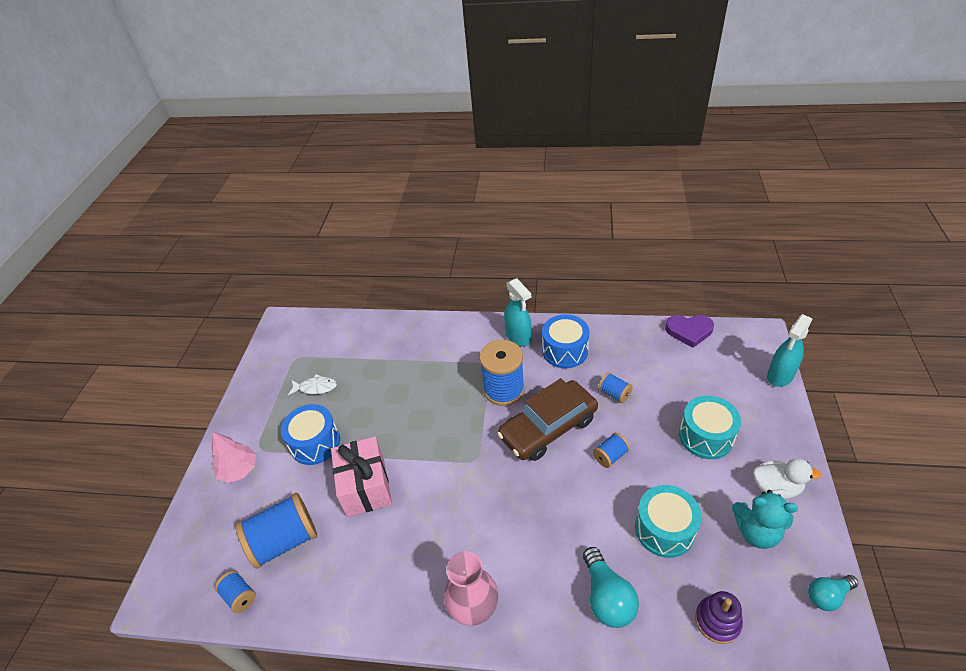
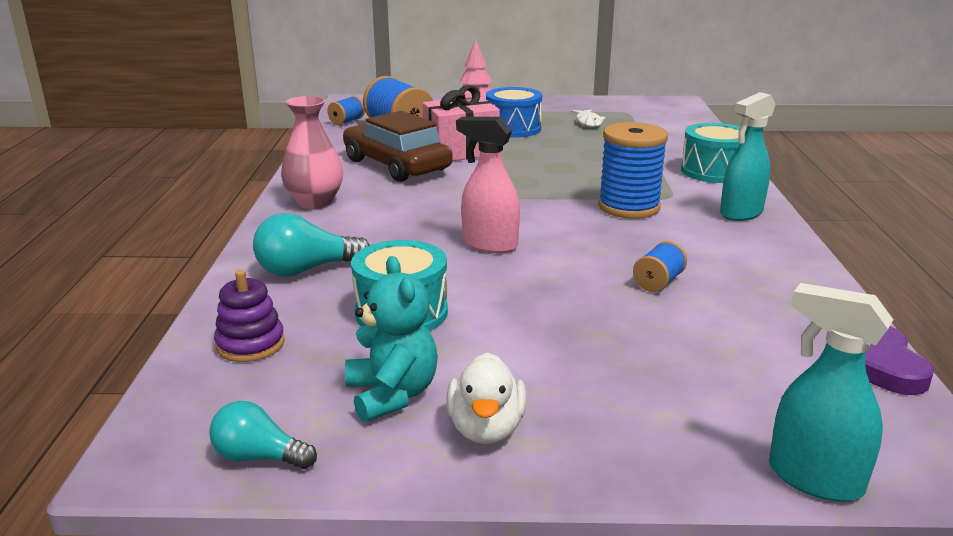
camera: 80 degrees right, 20 degrees down
(548, 427) = (570, 235): brown car -> brown car (396, 165)
(564, 475) = (489, 245): none -> pink spray bottle
(565, 351) = (734, 245): blue drum -> none
(610, 456) = (529, 276): blue spool -> none
(706, 436) = (592, 362): turquoise drum -> turquoise drum (713, 171)
(756, 532) = (392, 395): turquoise teddy bear -> turquoise teddy bear turned 150 degrees clockwise
(827, 596) = (259, 457): turquoise light bulb -> turquoise light bulb turned 45 degrees counterclockwise

